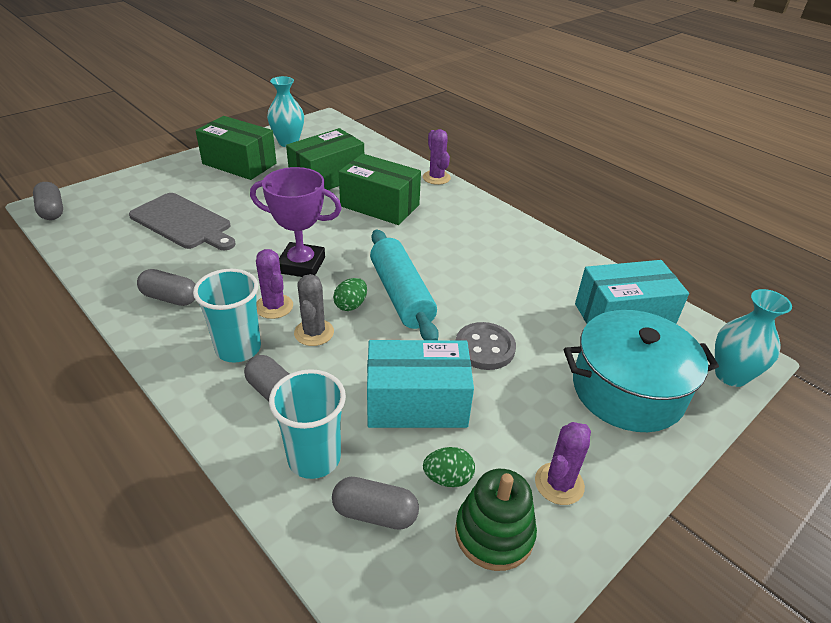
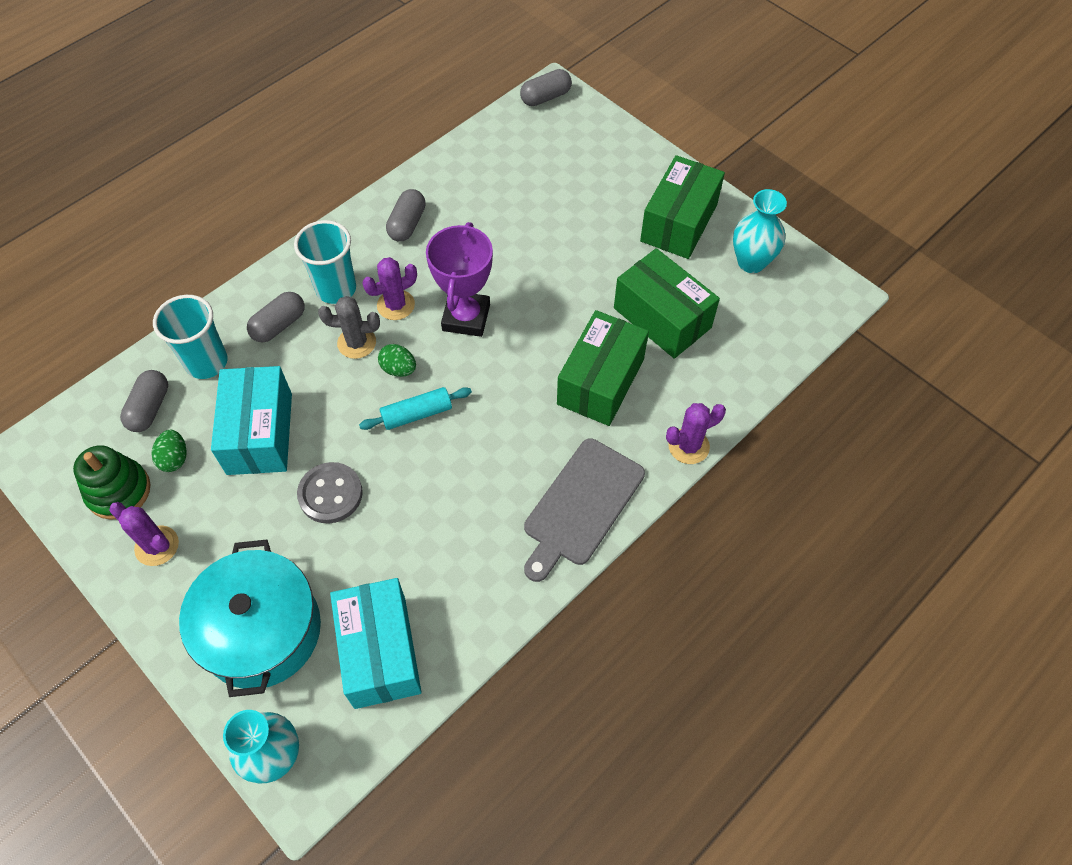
camera: 90 degrees right, 20 degrees up
(183, 222) = (537, 202): grey cutting board -> grey cutting board (581, 506)
(401, 295) = (417, 414): turquoise rolling pin -> turquoise rolling pin, size x0.58

